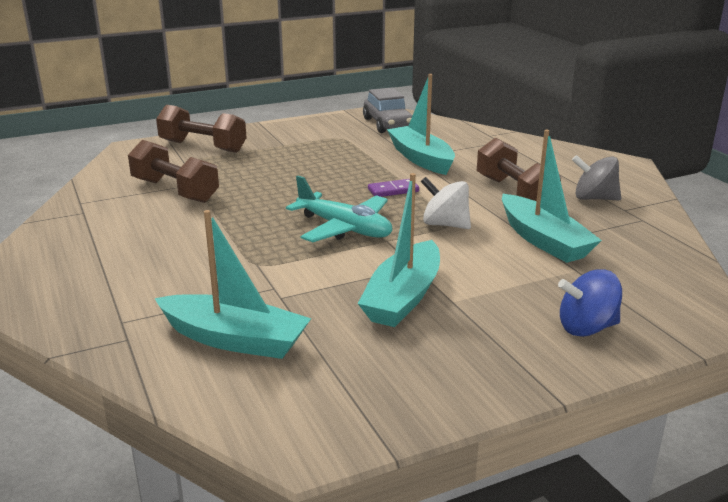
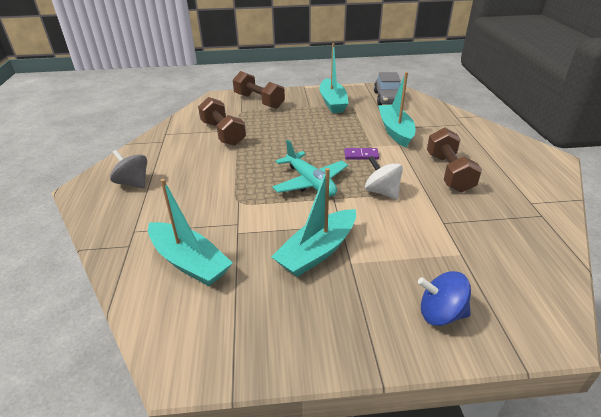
camera: 20 degrees right, 10 degrees up
(543, 240) = (449, 220): turquoise boat -> turquoise boat (332, 102)
(594, 198) = (510, 188): grey spinning top -> grey spinning top (133, 183)

